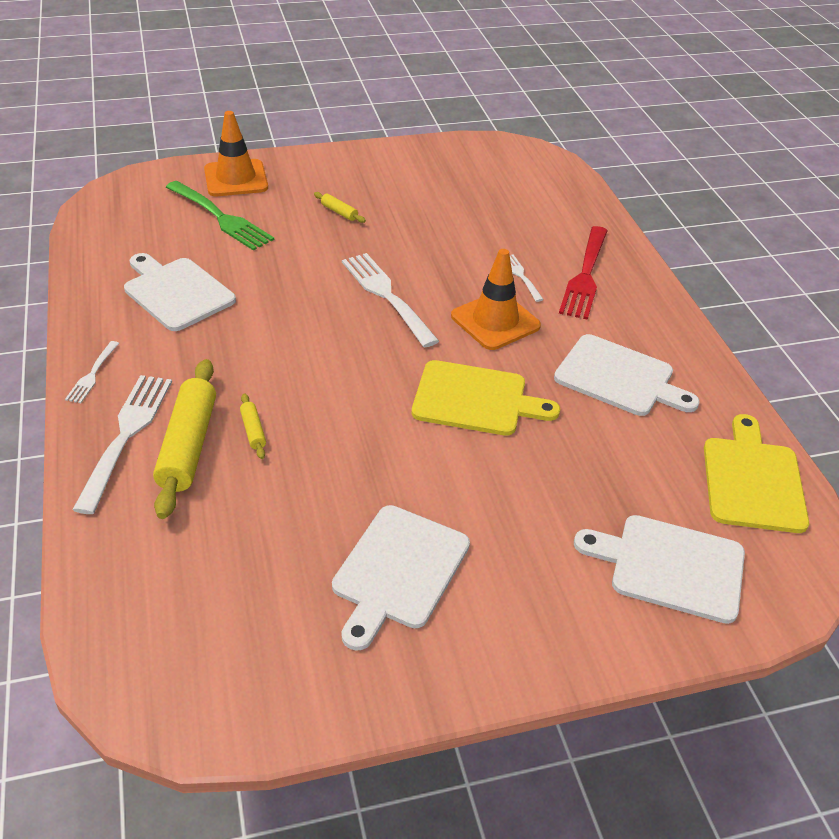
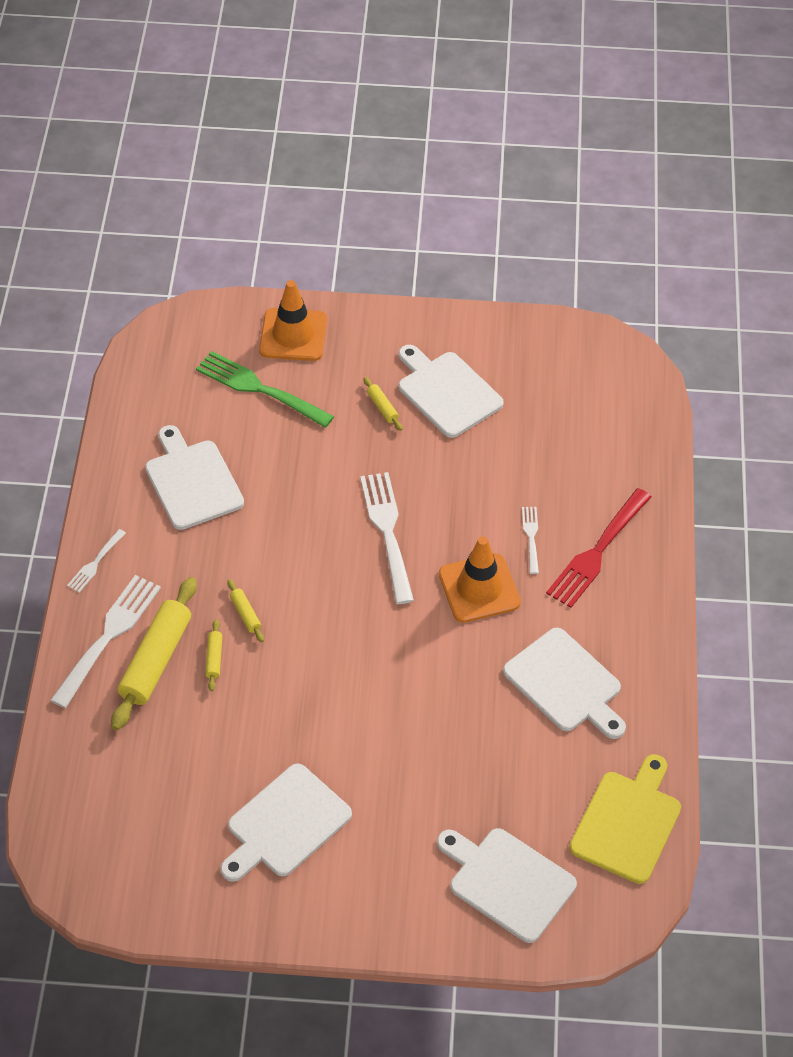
camera: 20 degrees right, 10 degrees up
(220, 217) = (260, 389): green fork -> green fork turned 150 degrees clockwise
(272, 386) = (245, 614): none -> yellow rolling pin
(391, 194) = (447, 392): none -> white cutting board
(475, 399) = (420, 674): yellow cutting board -> none

